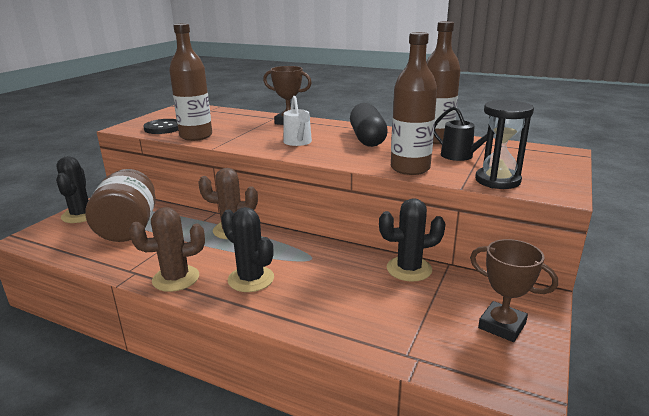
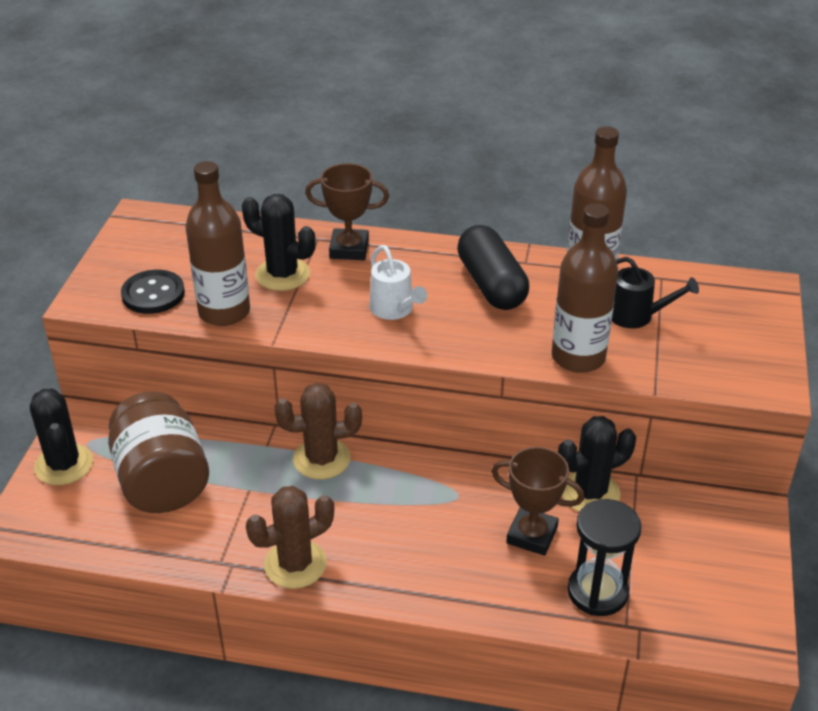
camera: 15 degrees left, 15 degrees up
(251, 279) = (396, 547): black cactus -> black cactus (282, 275)
(497, 180) = (695, 370): black hourglass -> black hourglass (597, 592)
(502, 325) = (718, 564): brown trophy -> brown trophy (532, 535)

